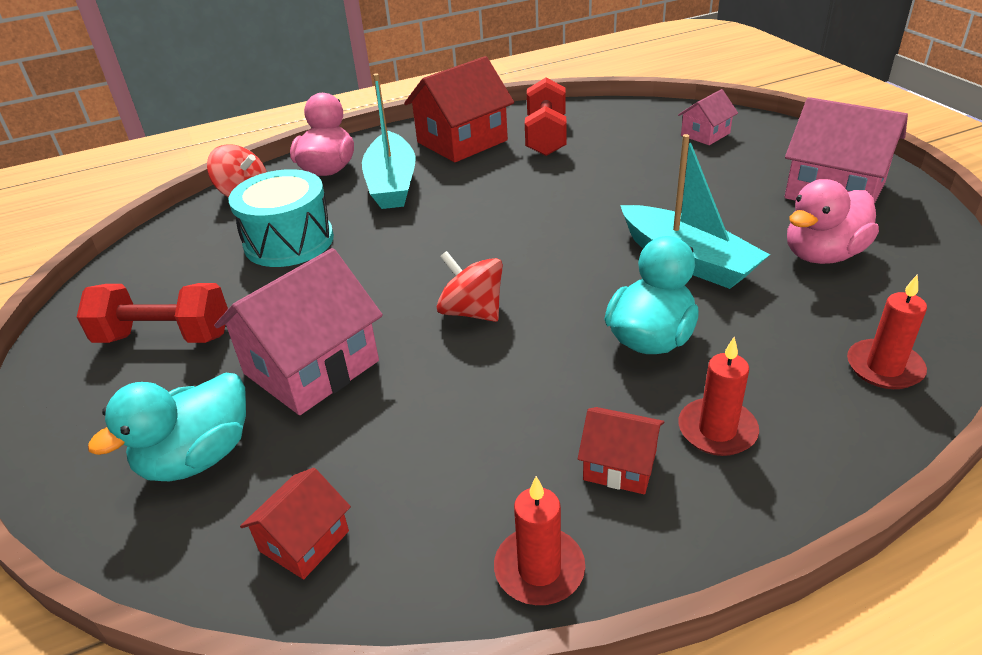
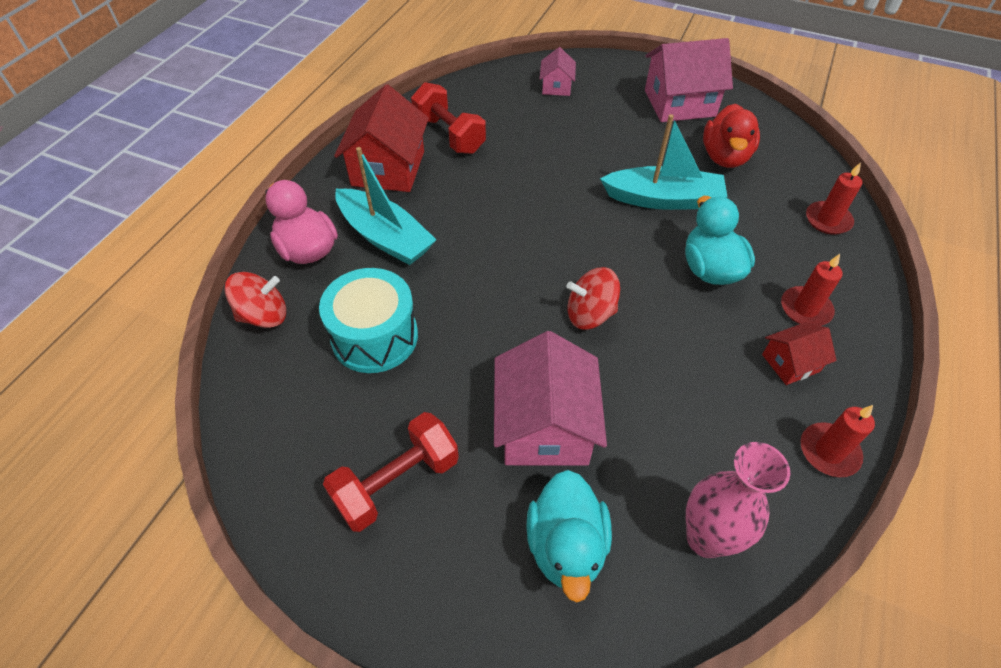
camera: 45 degrees left, 15 degrees up
(304, 541) = (705, 538): red house -> pink vase
(822, 255) = (725, 157): pink duck -> red duck

